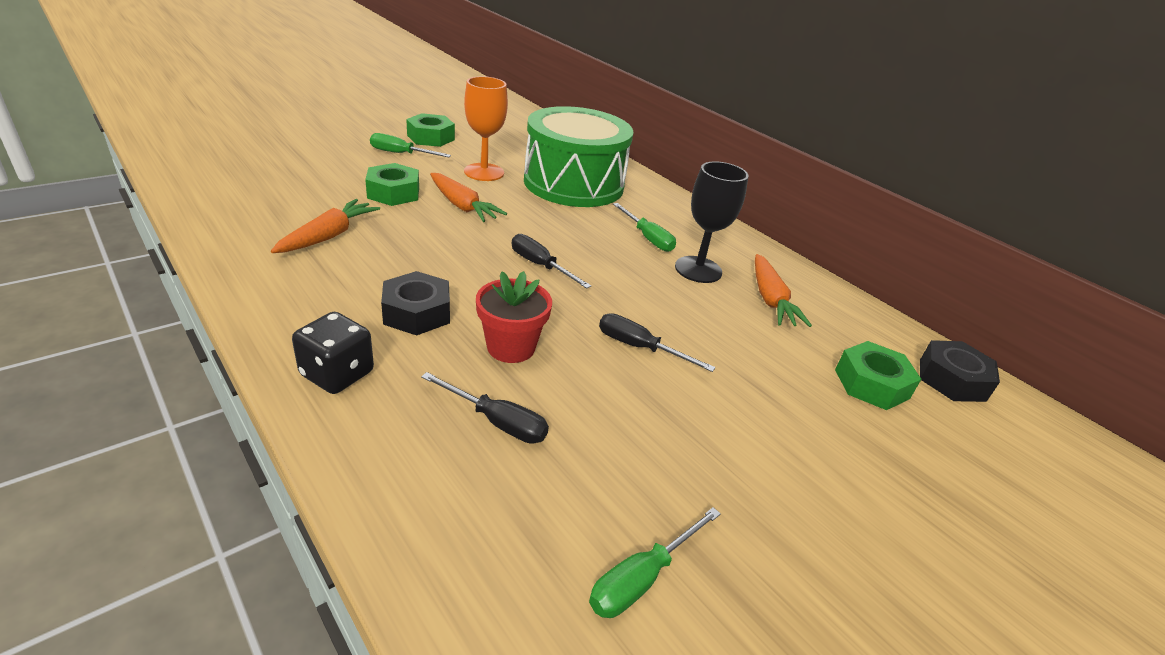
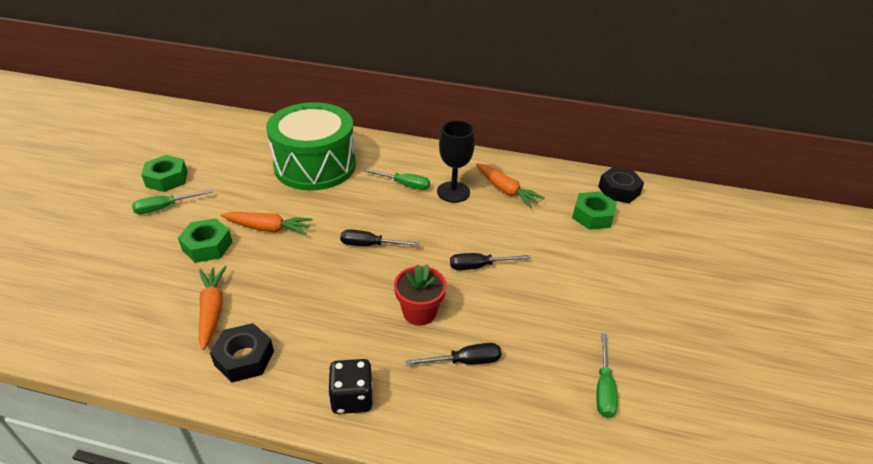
camera: 35 degrees left, 5 degrees up
(417, 312) = (343, 327): black nut -> black nut (244, 358)
(484, 172) = (246, 190): orange goblet -> none

